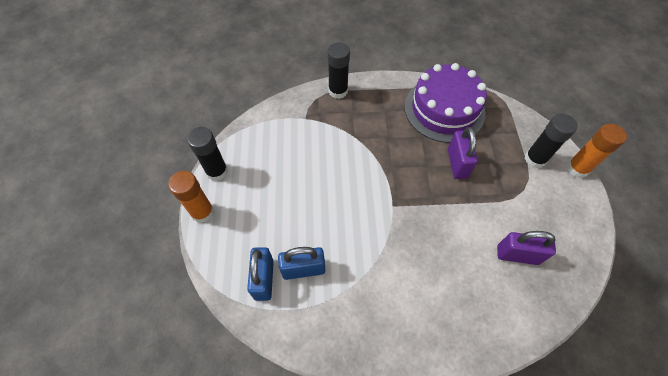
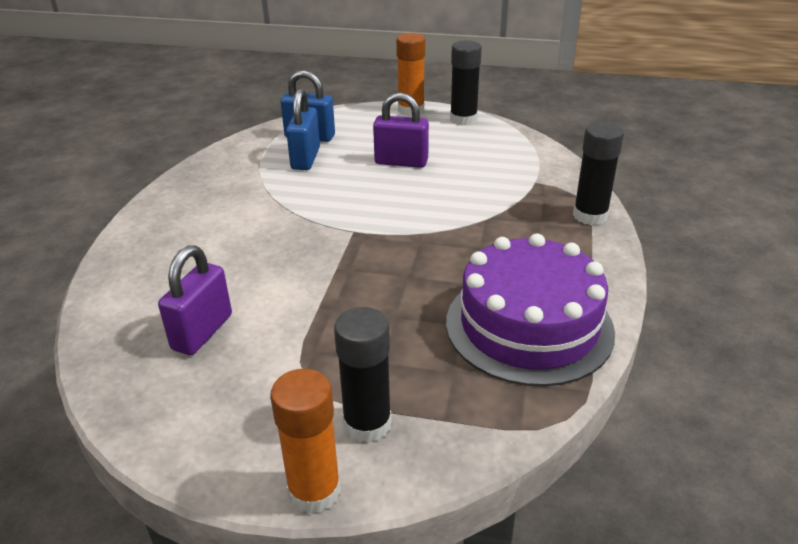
camera: 105 degrees right, 25 degrees down
(457, 163) = (399, 311): purple padlock -> purple padlock (401, 162)

